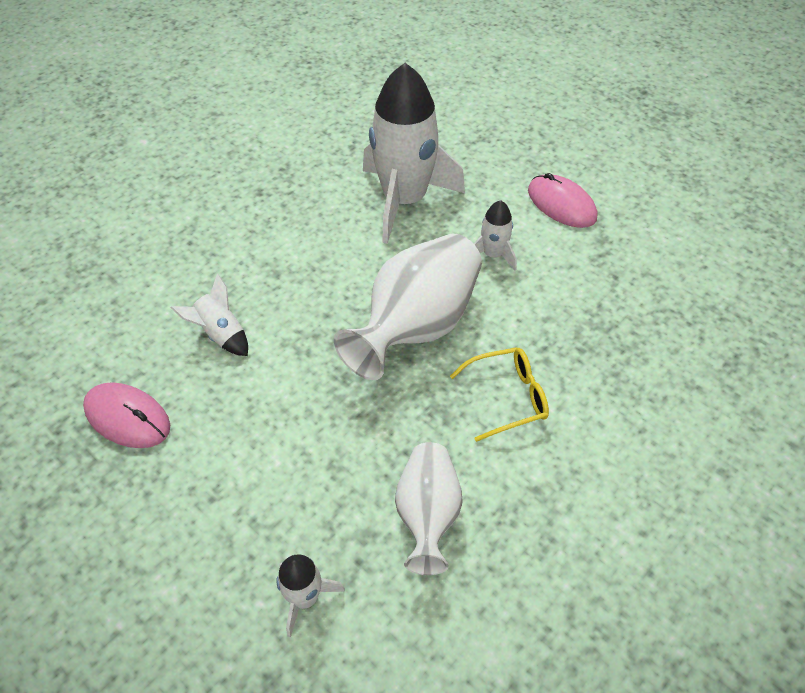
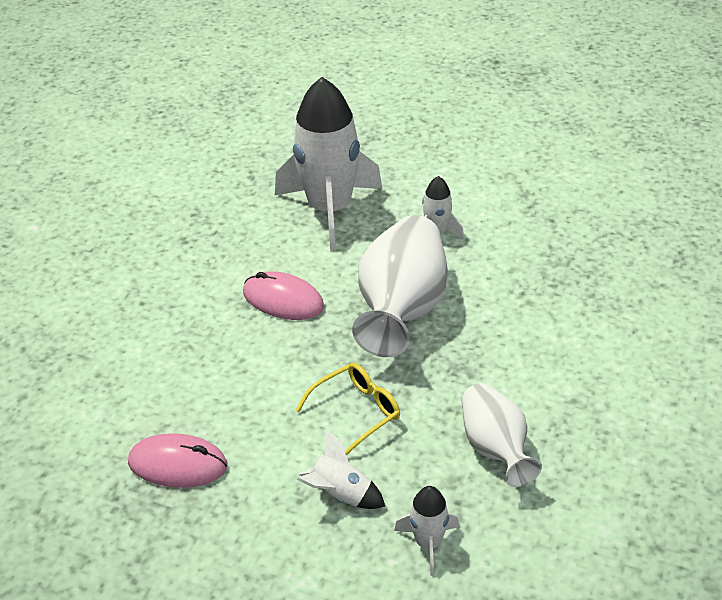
camera: 20 degrees left, 10 degrees down
(221, 334) = (224, 370): white rocket -> white rocket (340, 494)
(507, 397) = (512, 340): yellow glasses -> yellow glasses (356, 412)
(561, 204) = (474, 174): pink mouse -> pink mouse (283, 300)

